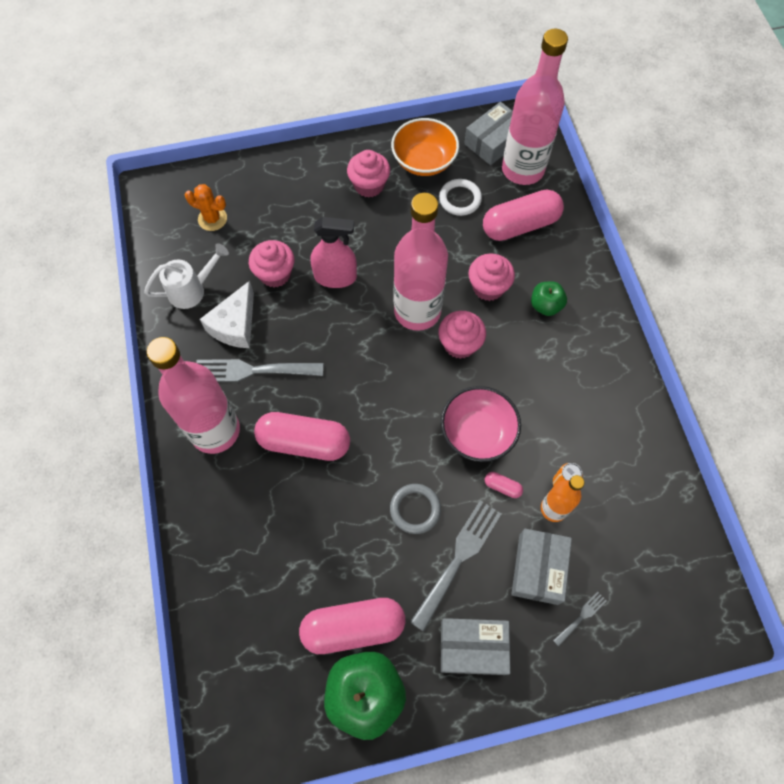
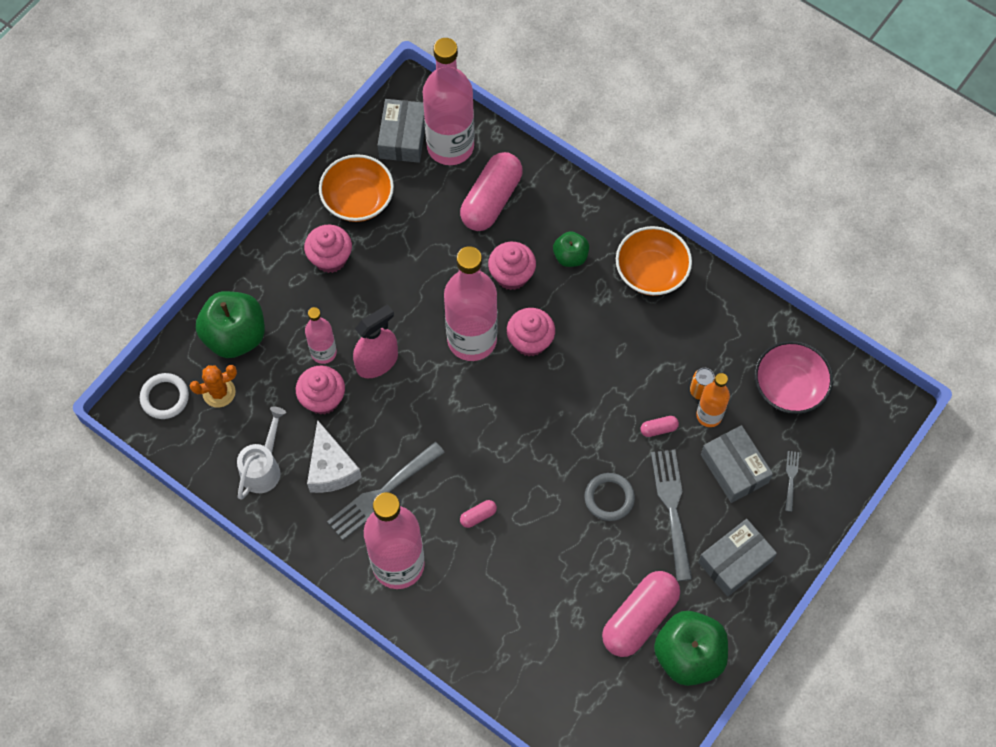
camera: 40 degrees left, 0 degrees up
(258, 190) = (235, 336): none -> green apple
(304, 442) = (478, 516): pink capsule -> pink capsule, size x0.41
(305, 243) = (323, 352): none -> pink bottle
(460, 199) = (420, 213): white ring -> white ring (165, 397)
(477, 432) = (605, 402): pink bowl -> pink bowl (789, 387)
(600, 362) = (651, 272): none -> orange bowl

